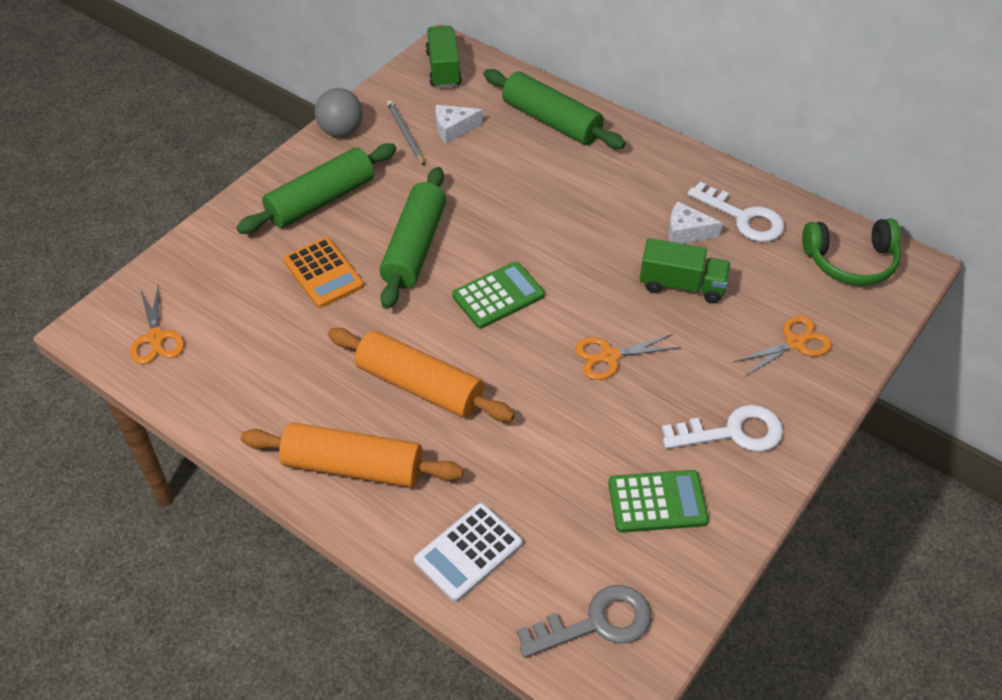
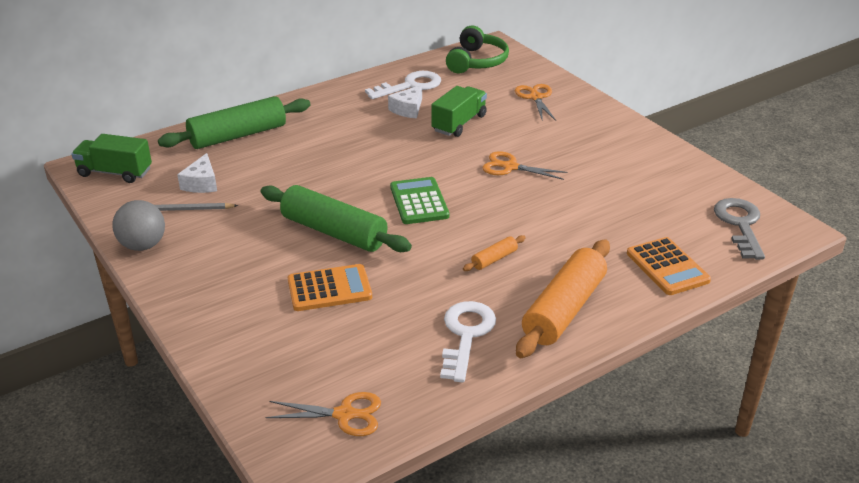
camera: 70 degrees left, 15 degrees down
(321, 200) = (230, 274): green rolling pin -> none
(419, 386) = (494, 259): orange rolling pin -> orange rolling pin, size x0.44
(468, 552) = (667, 267): white calculator -> orange calculator
(610, 356) = (510, 167): orange scissors -> orange scissors turned 105 degrees clockwise
(657, 502) = (648, 178): green calculator -> none
(732, 432) = (600, 137): white key -> white key (466, 335)

